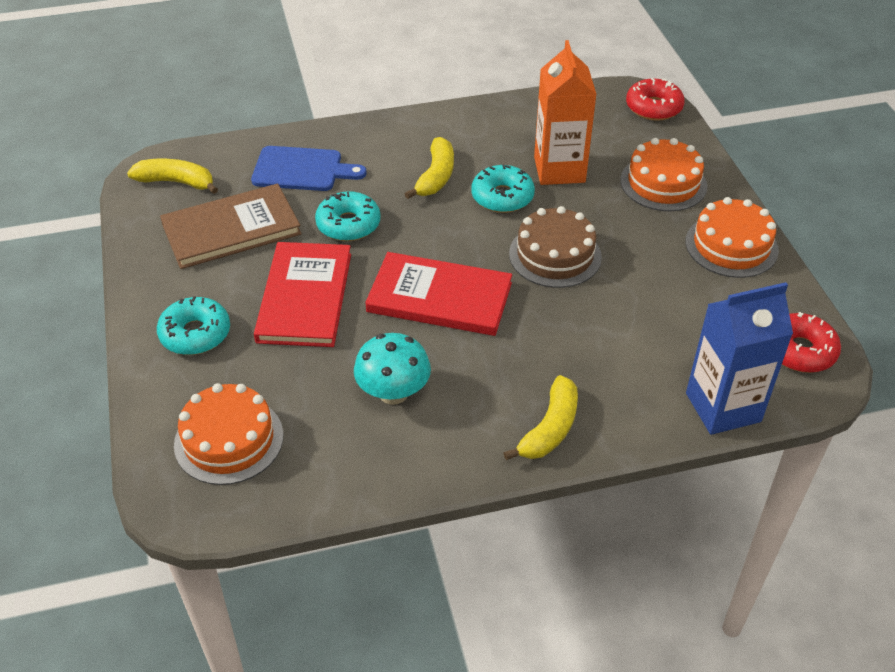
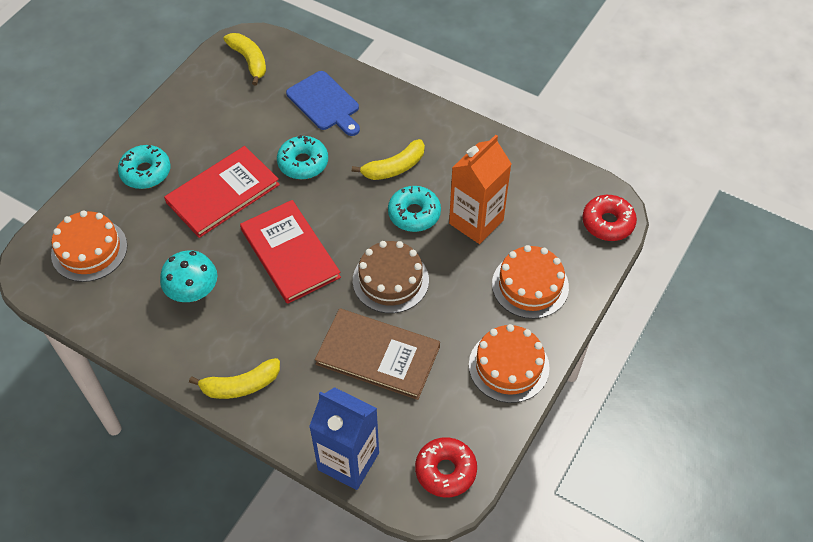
camera: 45 degrees right, 10 degrees up
(231, 229) = (239, 117): brown book -> brown book (378, 355)

